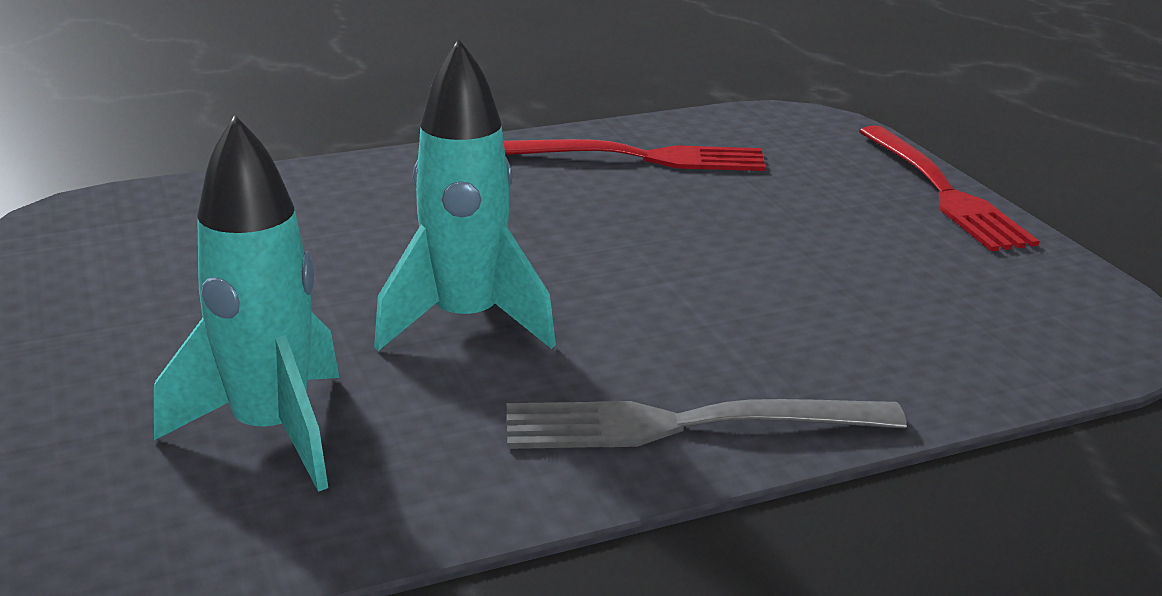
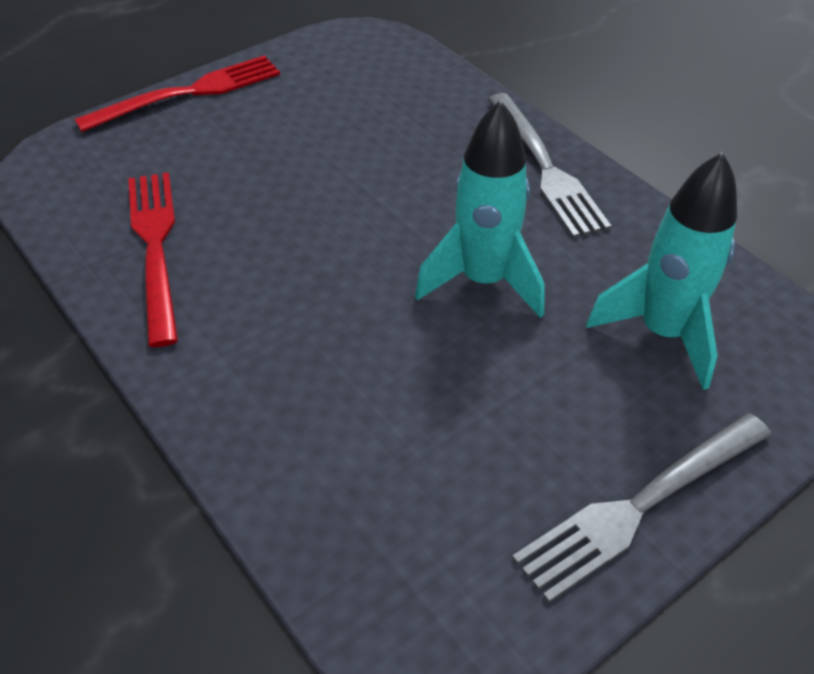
camera: 105 degrees left, 20 degrees up
(64, 343) = (639, 507): none -> grey fork

